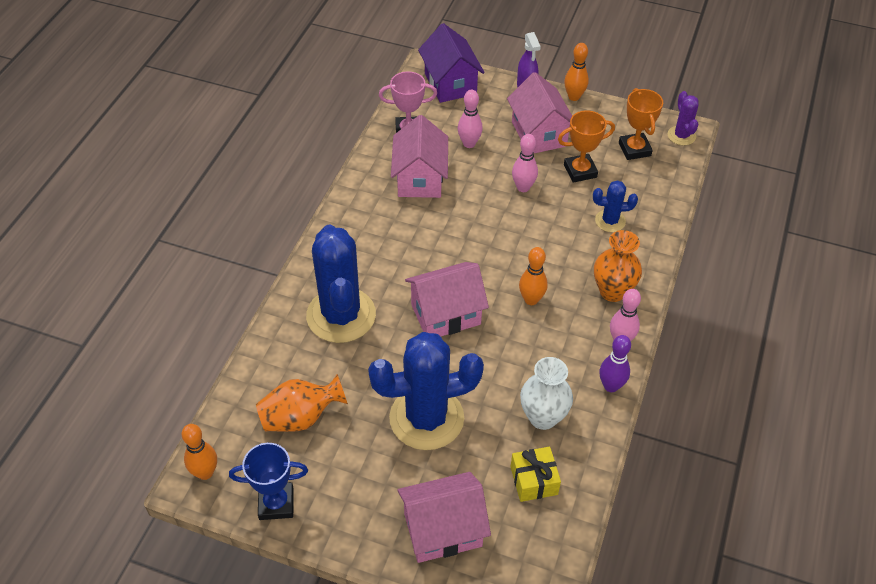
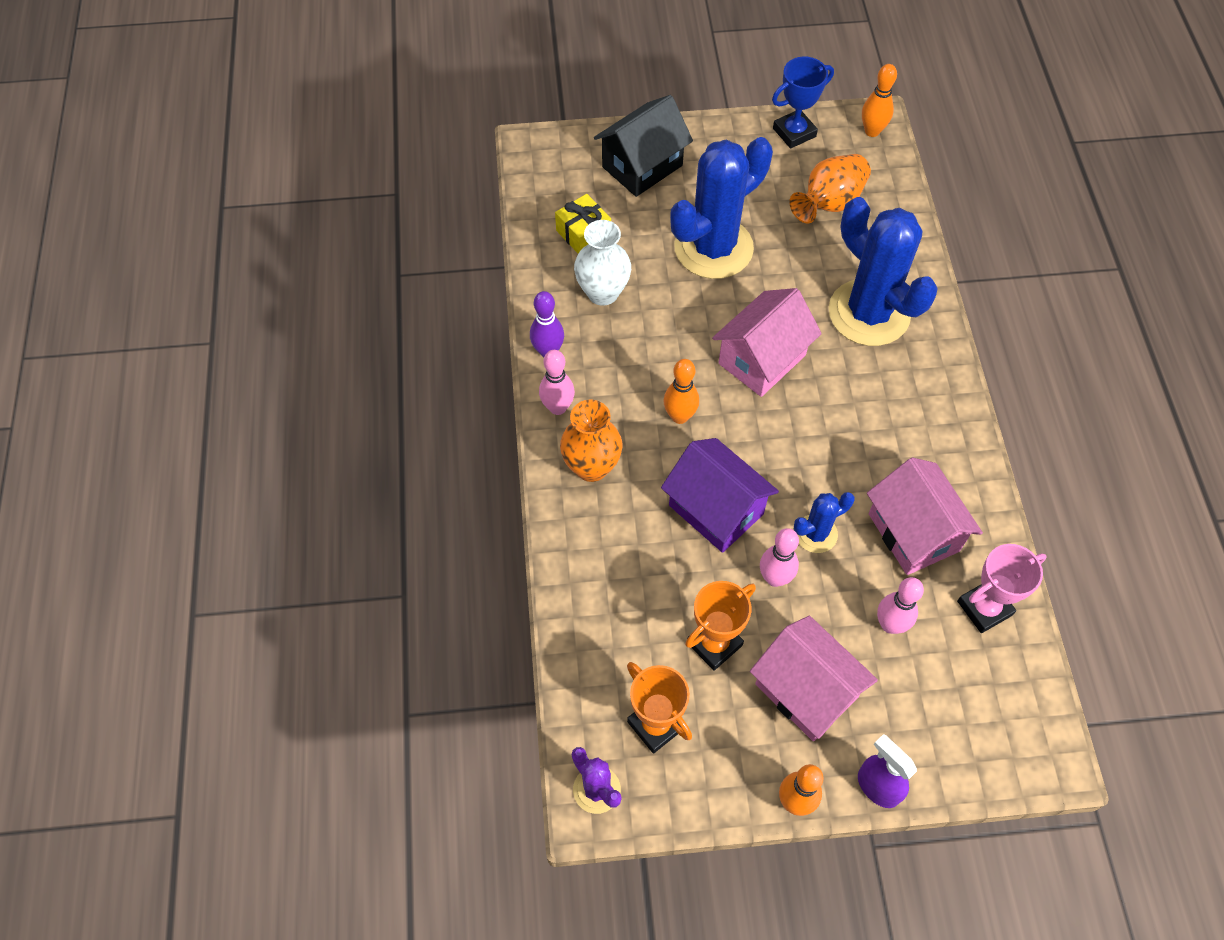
camera: 155 degrees right, 10 degrees up
(443, 530) = (642, 166): pink house -> black house
(450, 83) = (994, 738): purple house -> purple house (716, 509)
(610, 221) = (637, 572): blue cactus -> blue cactus (816, 534)

